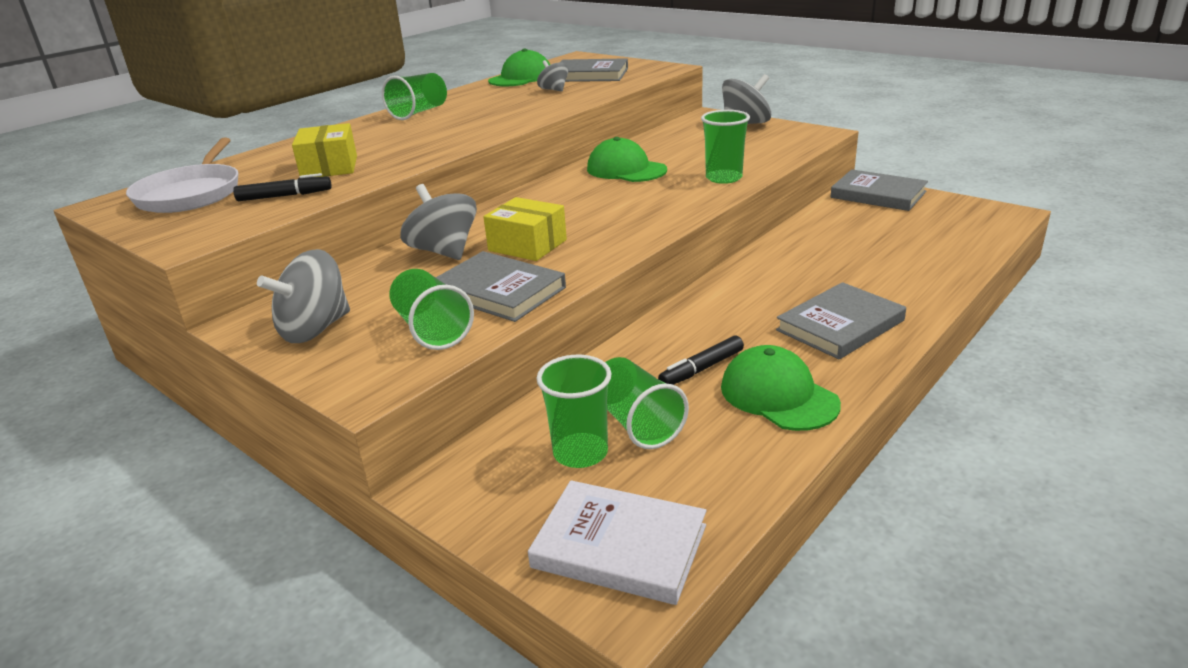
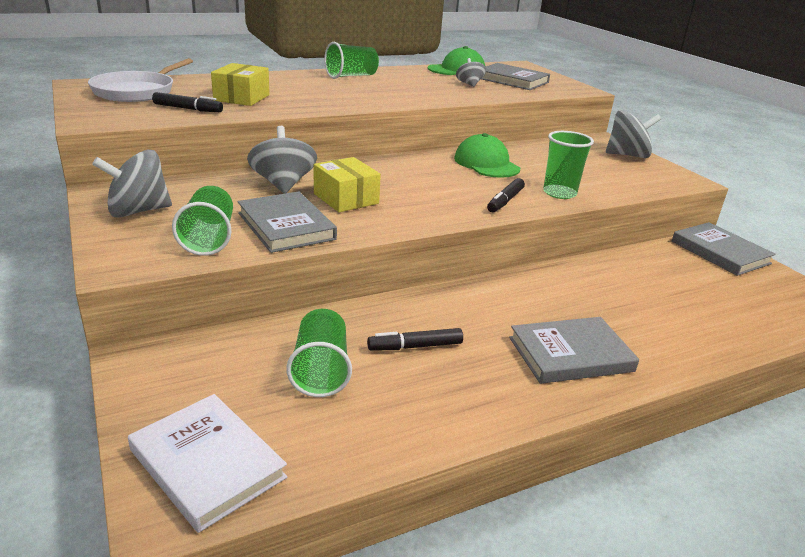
camera: 20 degrees right, 0 degrees up
(580, 453) = (256, 376): green cup -> none
(683, 200) = (505, 201): none -> black marker
(778, 395) = (456, 393): green cap -> none

